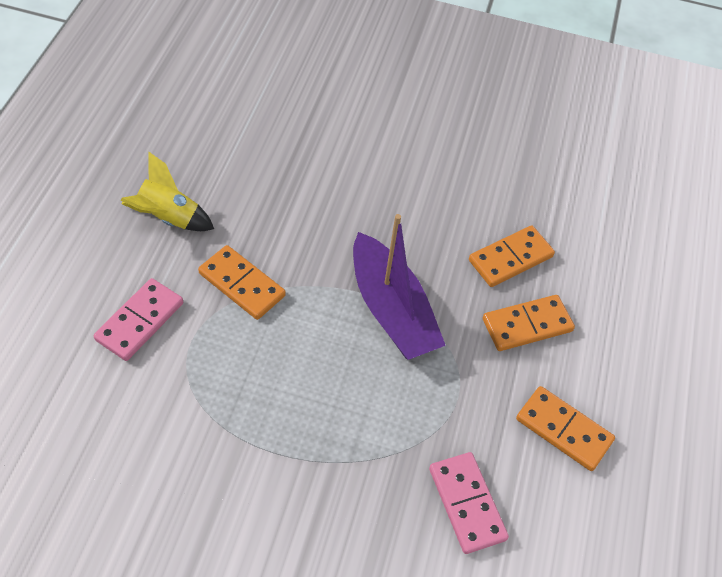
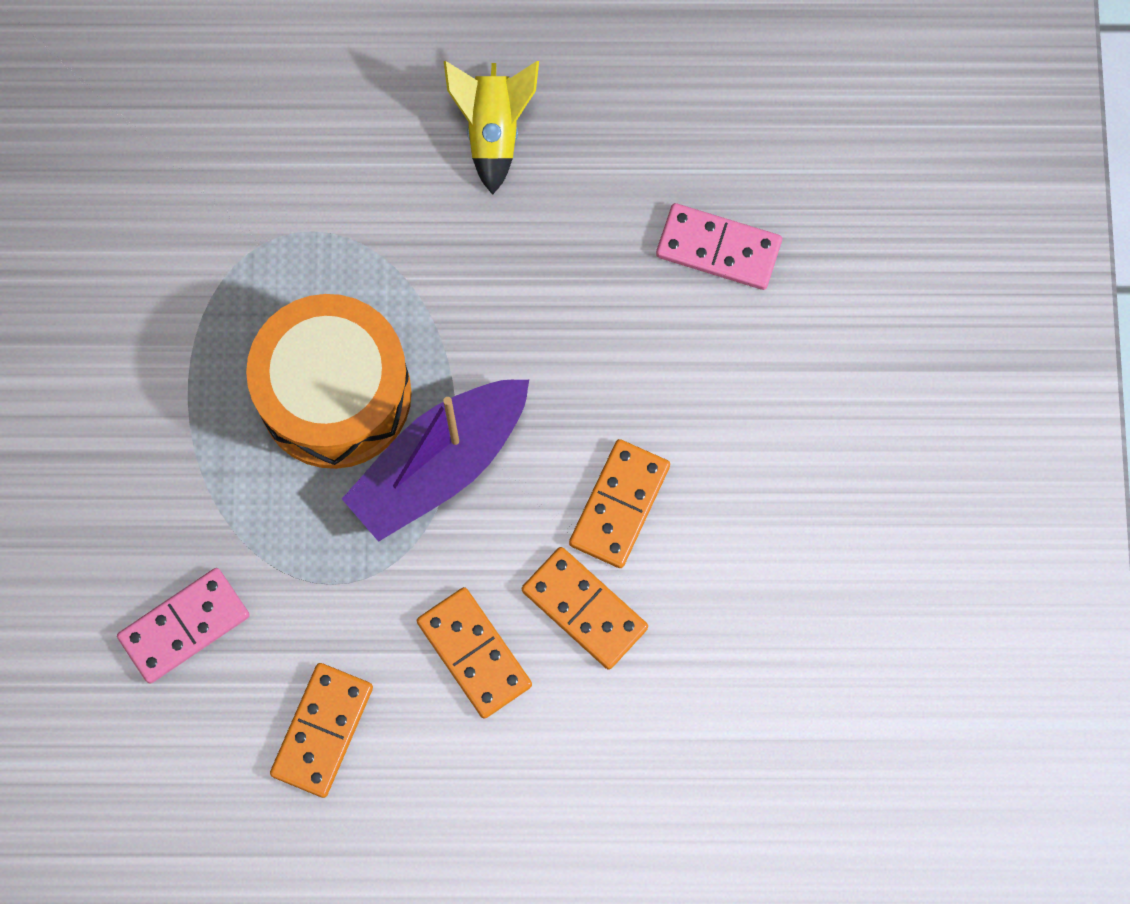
camera: 80 degrees right, 20 degrees up
(140, 321) = (320, 160): pink domino -> pink domino (718, 249)
(241, 284) = (416, 261): orange domino -> orange domino (619, 505)
(319, 358) = (335, 394): none -> orange drum

